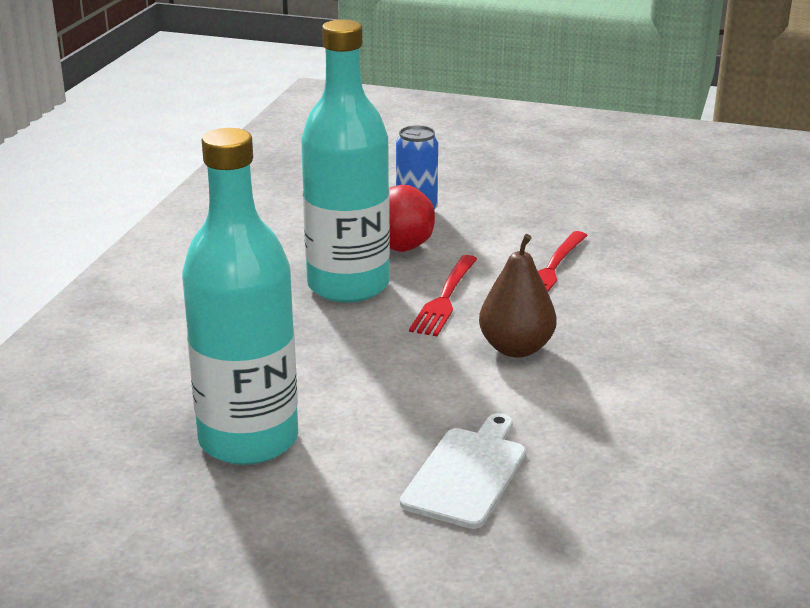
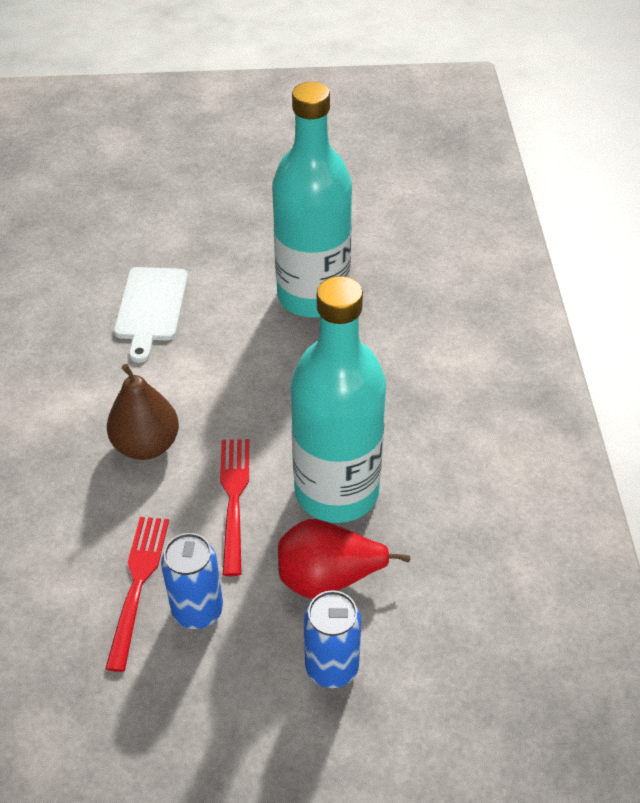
camera: 160 degrees right, 20 degrees up
(505, 250) = (197, 610): none -> blue can

